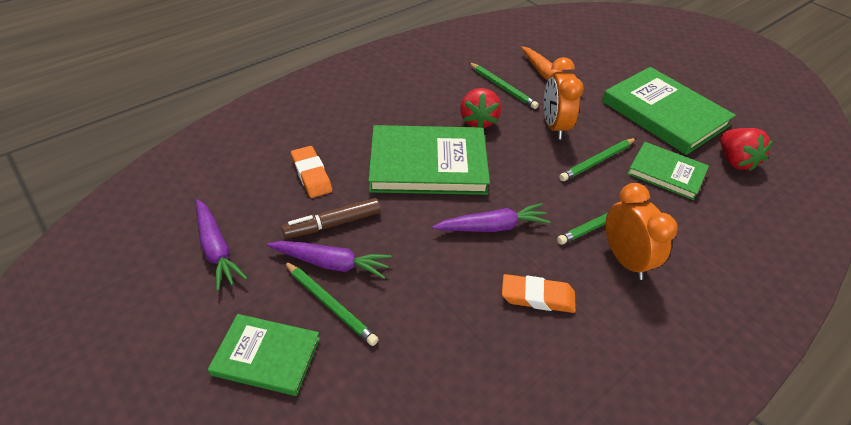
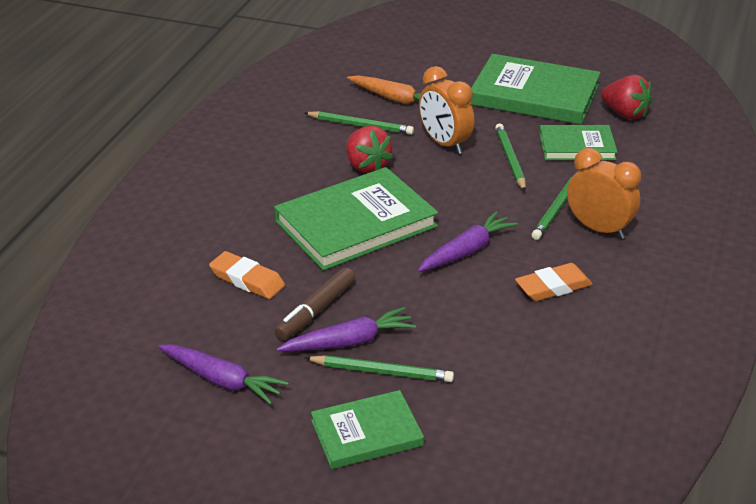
camera: 30 degrees left, 10 degrees down
(597, 161) = (510, 159): green pencil -> green pencil turned 150 degrees clockwise

